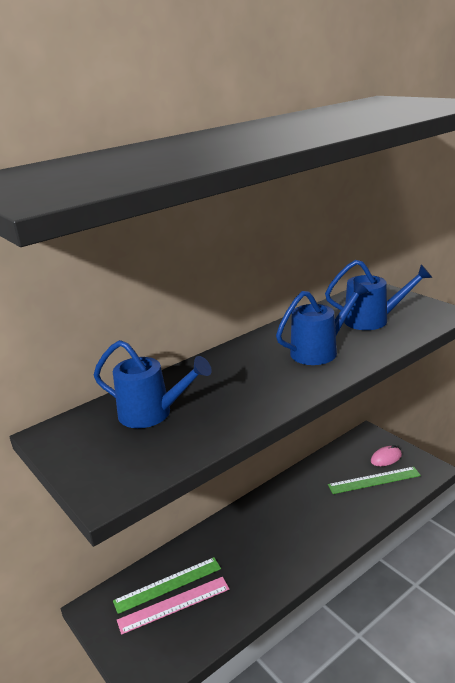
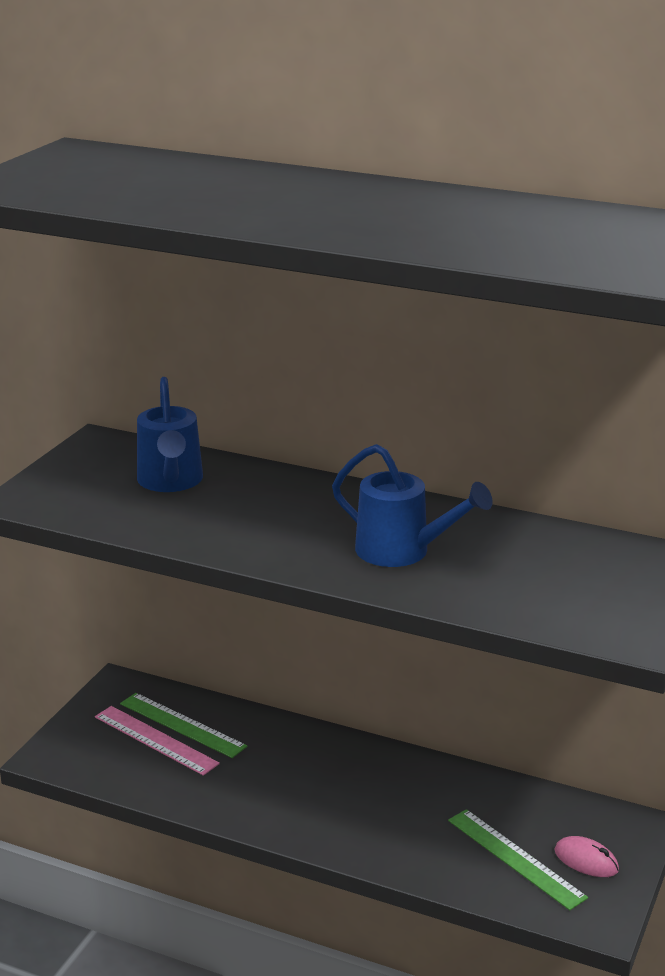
camera: 60 degrees right, 0 degrees up
(373, 320) = (541, 576): blue watering can -> none

